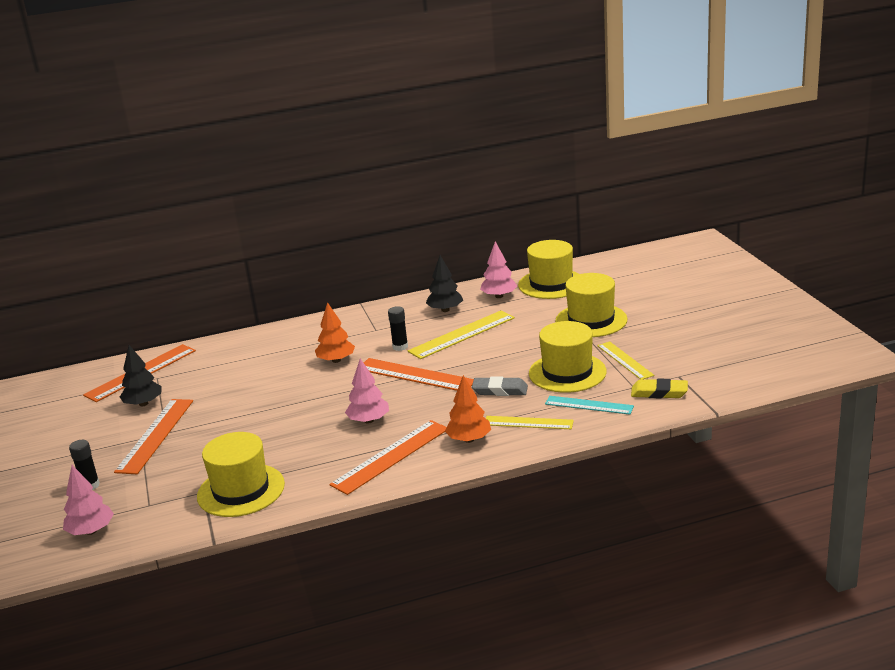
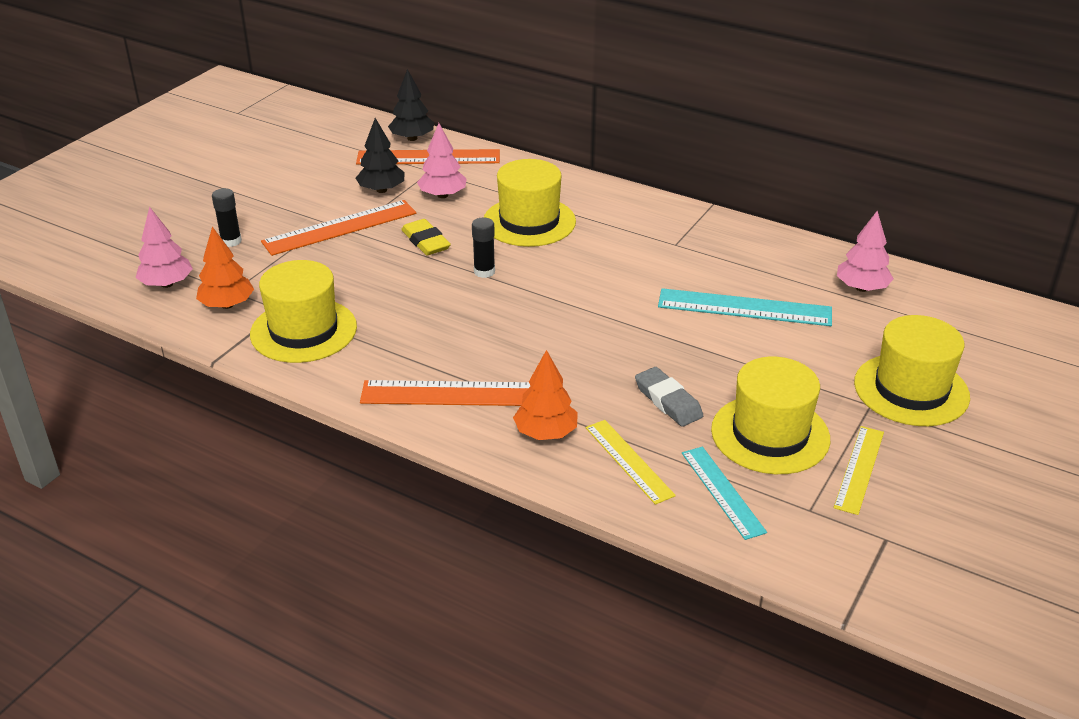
camera: 45 degrees right, 10 degrees up
(336, 360) = (586, 254): orange tree -> orange tree (227, 305)
(369, 420) = (503, 340): pink tree -> pink tree (442, 195)
(400, 347) = (664, 280): black glue stick -> black glue stick (484, 272)
(415, 375) = (623, 322): orange ruler -> none
(445, 310) = (778, 267): black tree -> black tree (412, 138)
(462, 334) = (744, 308): yellow ruler -> turquoise ruler
(551, 284) = (947, 312): yellow hat -> yellow hat (529, 222)
(659, 393) = (824, 541): yellow eraser -> yellow eraser (425, 241)

